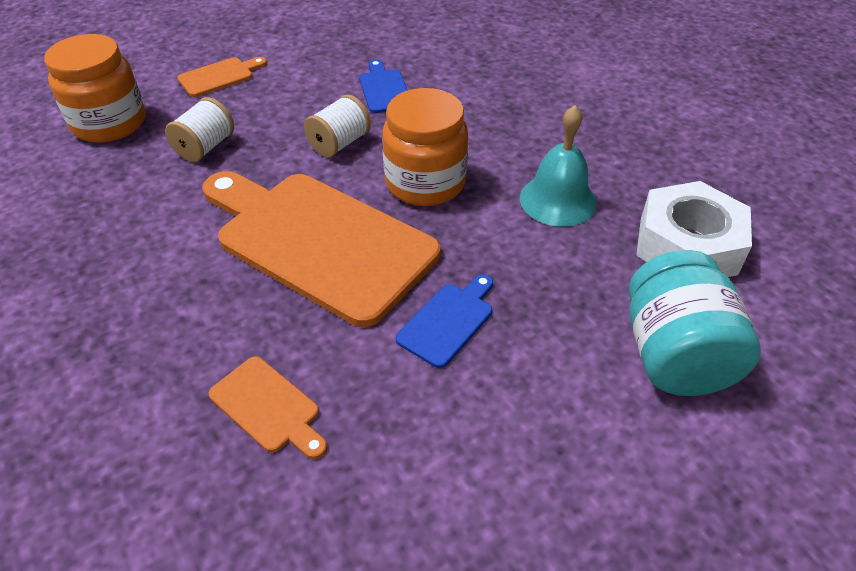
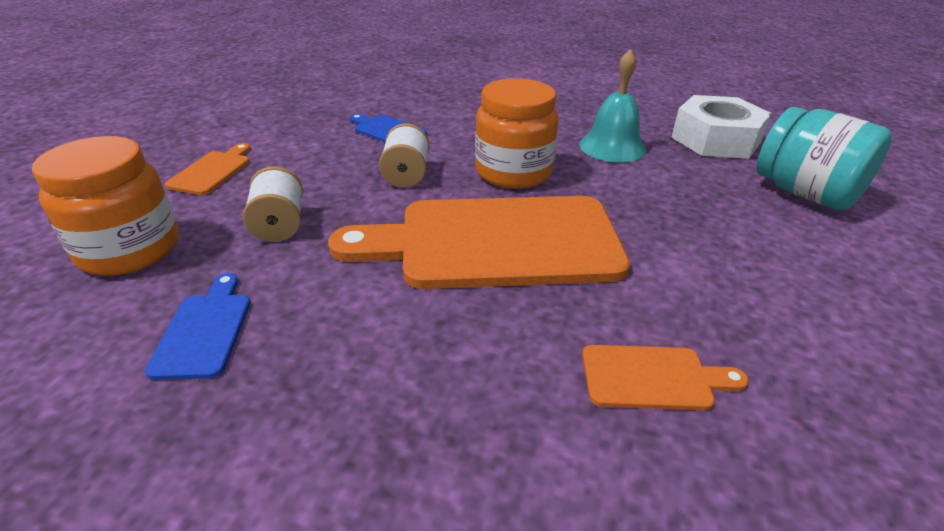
camera: 40 degrees left, 10 degrees down
(448, 321) = (669, 243): blue cutting board -> blue cutting board (204, 330)

